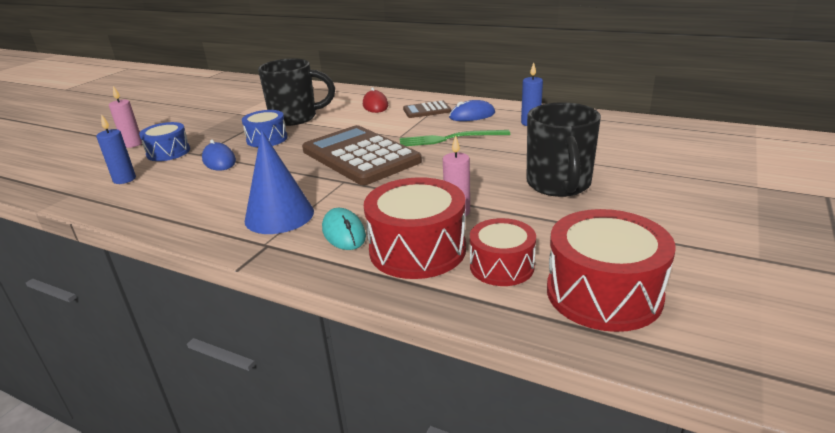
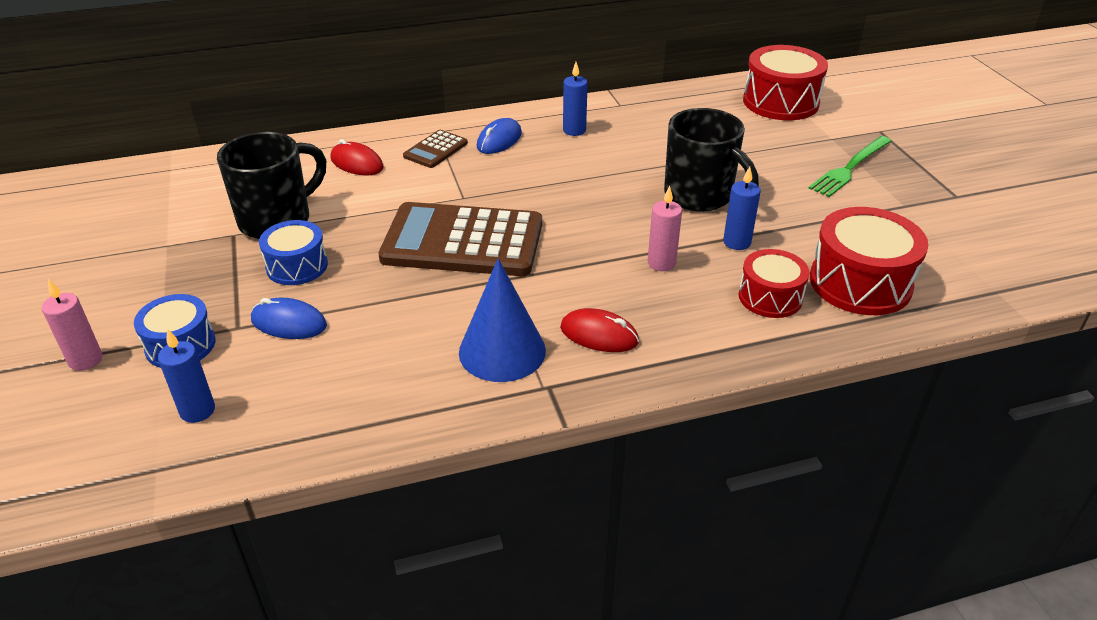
camera: 45 degrees left, 10 degrees up
(344, 233) = (599, 335): turquoise mouse -> red mouse
(417, 249) = (688, 317): red drum -> red drum (780, 102)
(450, 139) = (524, 181): green fork -> green fork (850, 168)
(537, 222) = (737, 242): none -> blue candle

